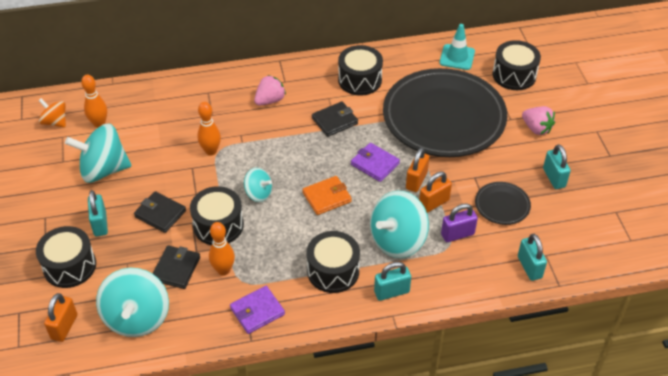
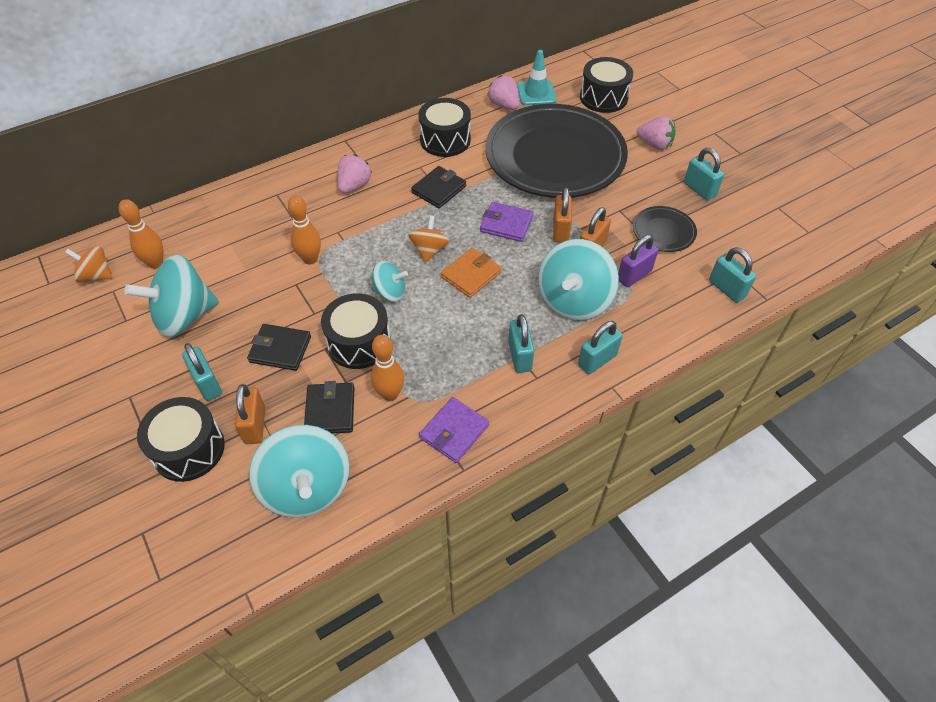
camera: 20 degrees left, 5 degrees up
(64, 327) = (214, 531): orange padlock -> orange padlock (255, 425)
(304, 168) = (429, 250): none -> orange spinning top
(333, 271) = (519, 356): black drum -> turquoise padlock
(424, 61) = (504, 105): none -> pink strawberry

